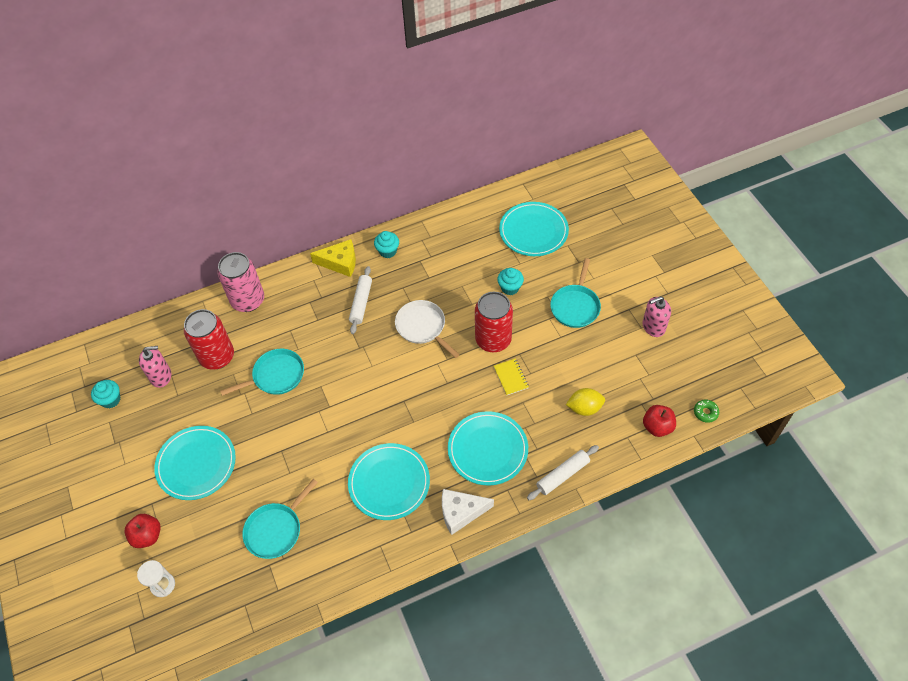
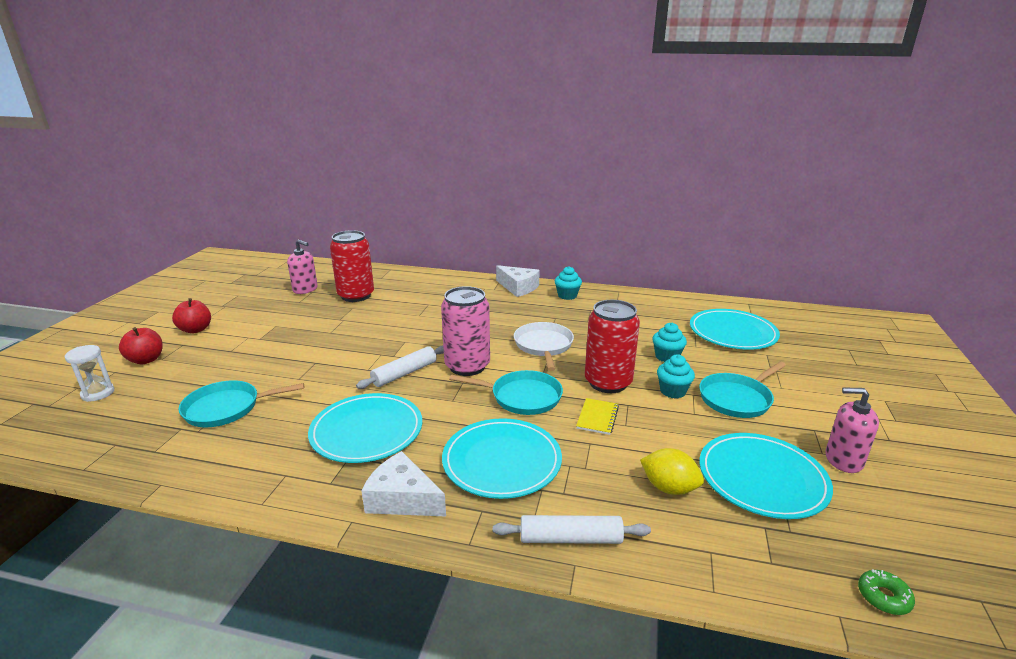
camera: 35 degrees right, 30 degrees down
(111, 400) = (258, 286): turquoise cupcake -> turquoise cupcake (673, 391)
(196, 464) = (247, 339): turquoise plate -> turquoise plate (762, 478)
(248, 300) = (421, 280): pink can -> pink can (467, 366)
(276, 376) = (380, 321): turquoise pan -> turquoise pan (522, 397)
(340, 262) = (518, 287): yellow cheese -> white cheese
(361, 303) = (506, 312): white rolling pin -> white rolling pin (404, 373)
(657, 427) = (773, 567): red apple -> red apple (195, 330)

